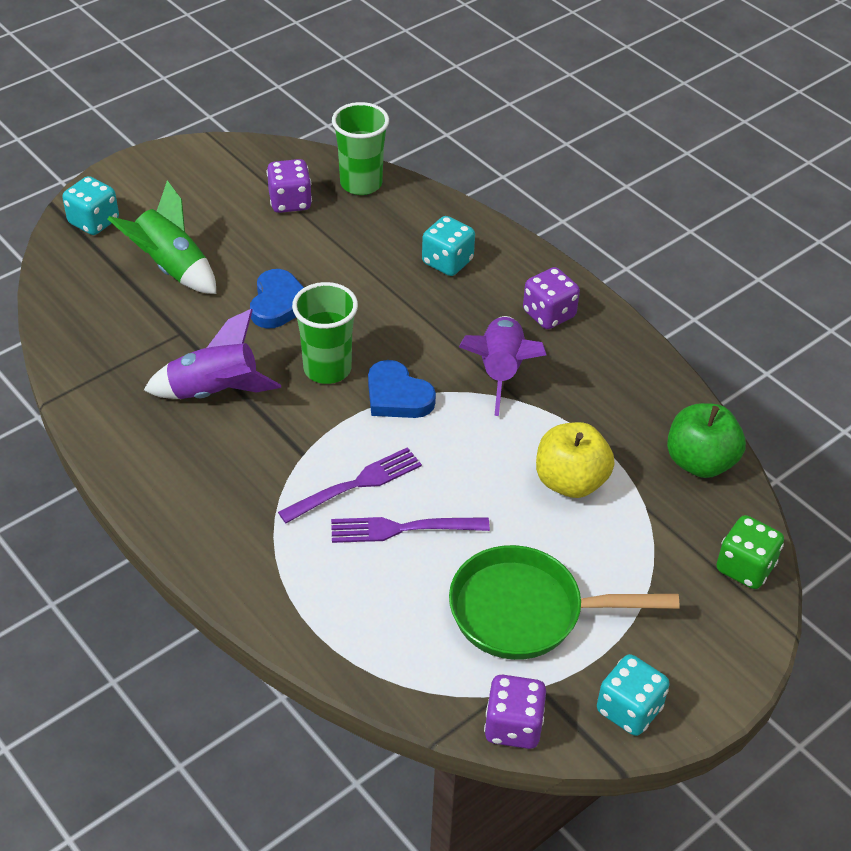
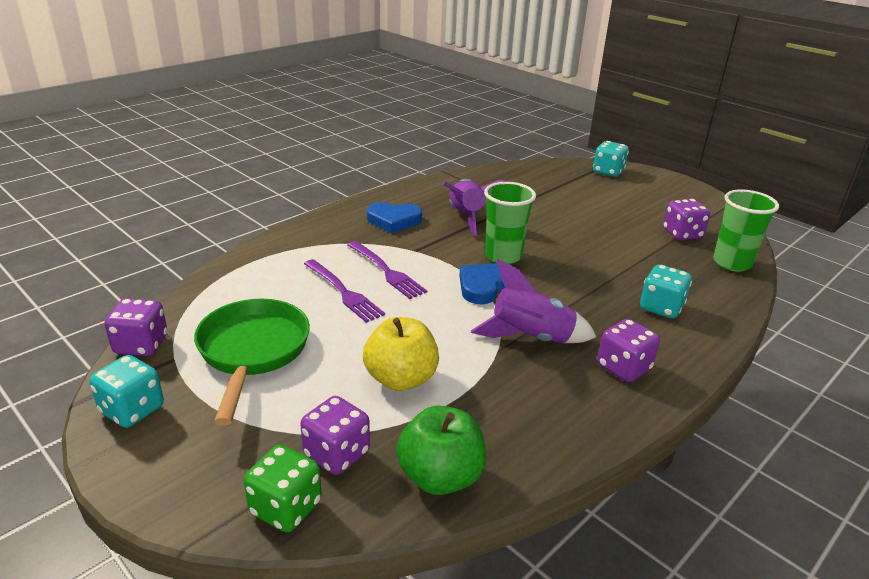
camera: 85 degrees right, 15 degrees down
(171, 268) = (579, 197): green rocket -> none
(278, 303) = (564, 235): blue heart -> blue heart (394, 220)
(403, 529) = (343, 292): purple fork -> purple fork turned 150 degrees clockwise
(679, 533) = (336, 454): none -> purple dice

